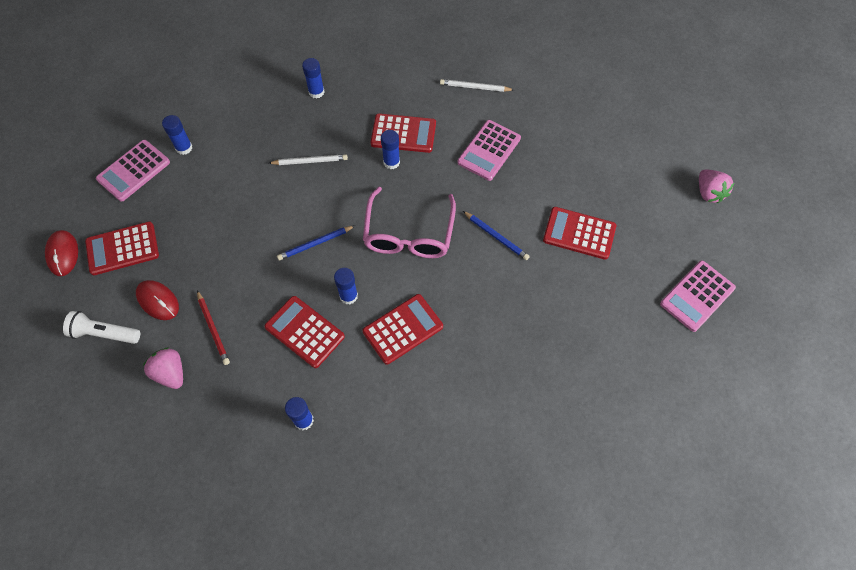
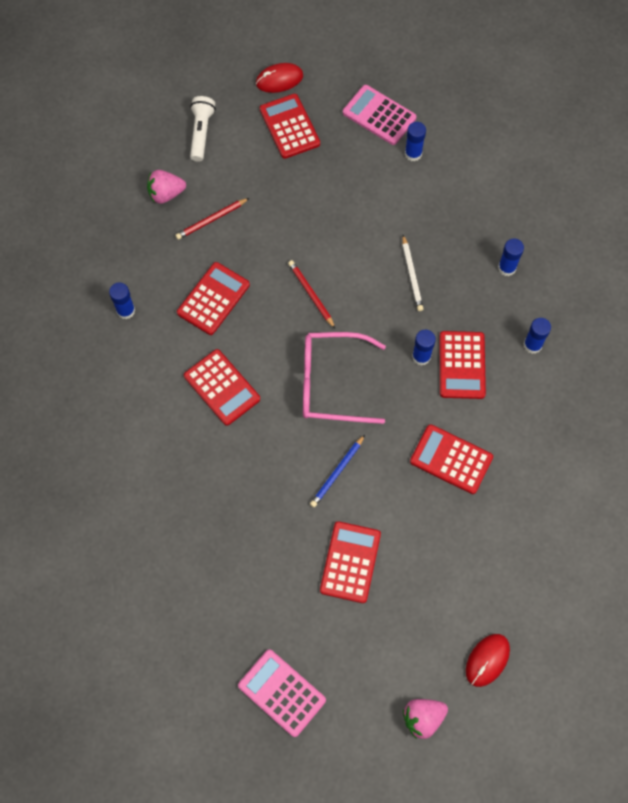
camera: 85 degrees right, 5 degrees up
(158, 301) = (237, 168): red mouse -> red mouse (487, 660)
(170, 373) = (166, 194): pink strawberry -> pink strawberry turned 150 degrees counterclockwise
(315, 244) = (311, 294): blue pencil -> red pencil
(348, 296) = (254, 333): blue glue stick -> blue glue stick (532, 345)
(475, 87) = (542, 439): white pencil -> none
(489, 150) = (451, 459): pink calculator -> red calculator

